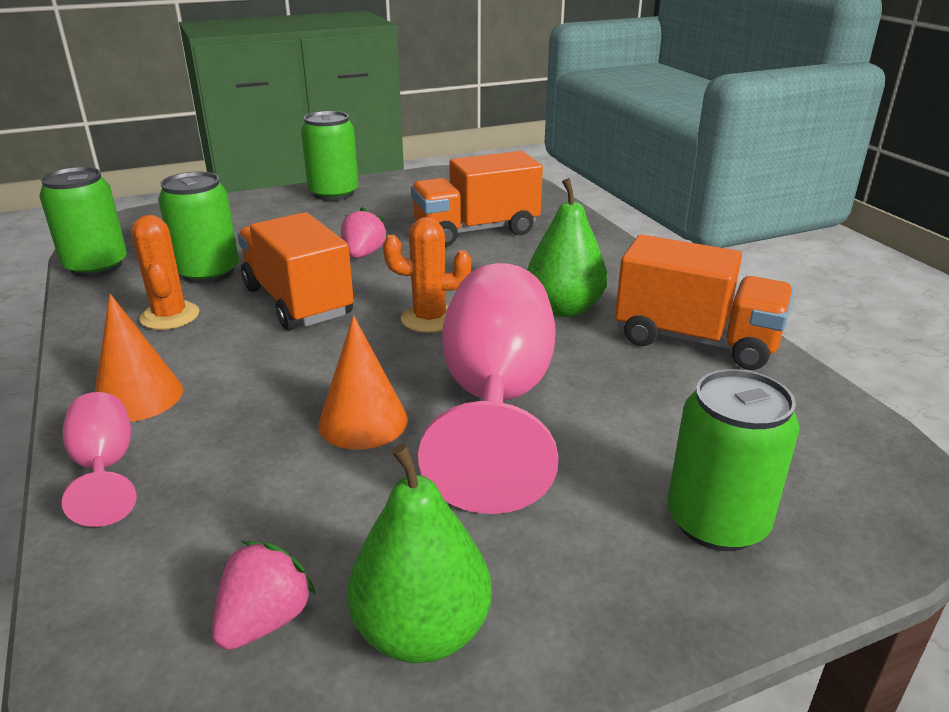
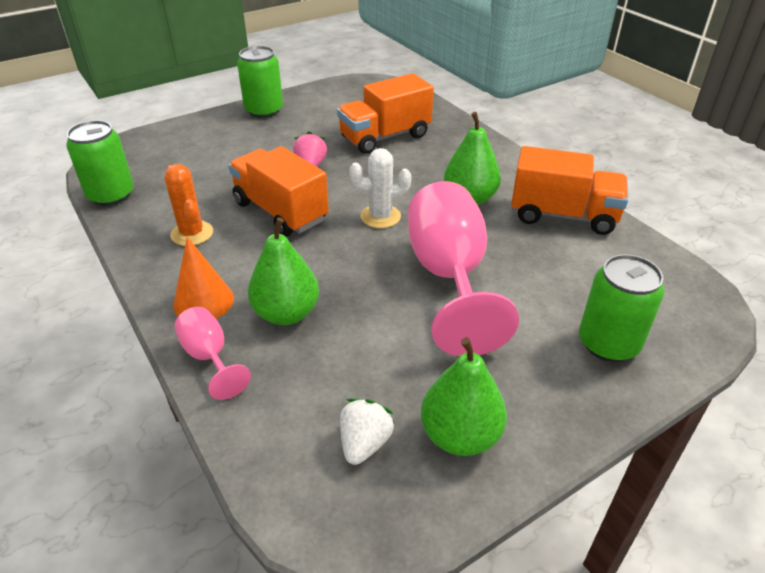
camera: 10 degrees left, 10 degrees up
(208, 272) = (201, 192): green can -> none
(241, 424) = (286, 313): none -> green pear
(265, 620) = (364, 443): pink strawberry -> white strawberry
(363, 421) = (367, 301): orange cone -> none
(429, 319) = (380, 216): orange cactus -> white cactus

